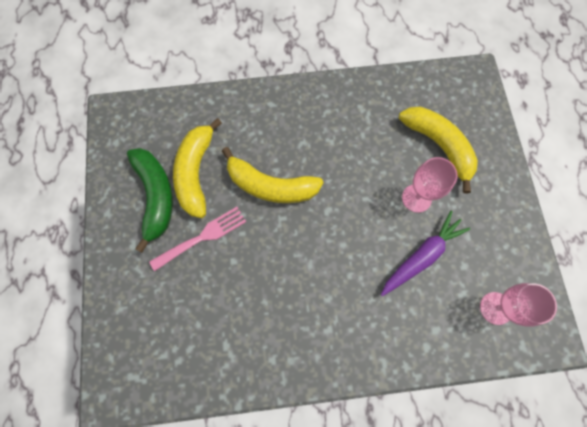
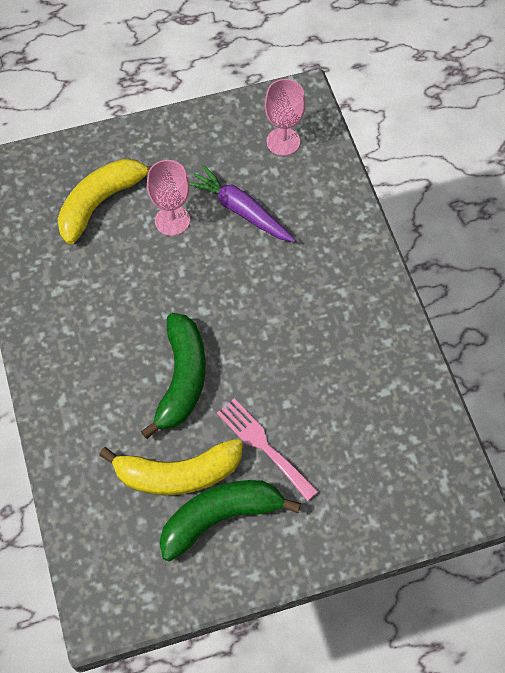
camera: 100 degrees left, 10 degrees down
(270, 186) = (182, 379): yellow banana -> green banana

